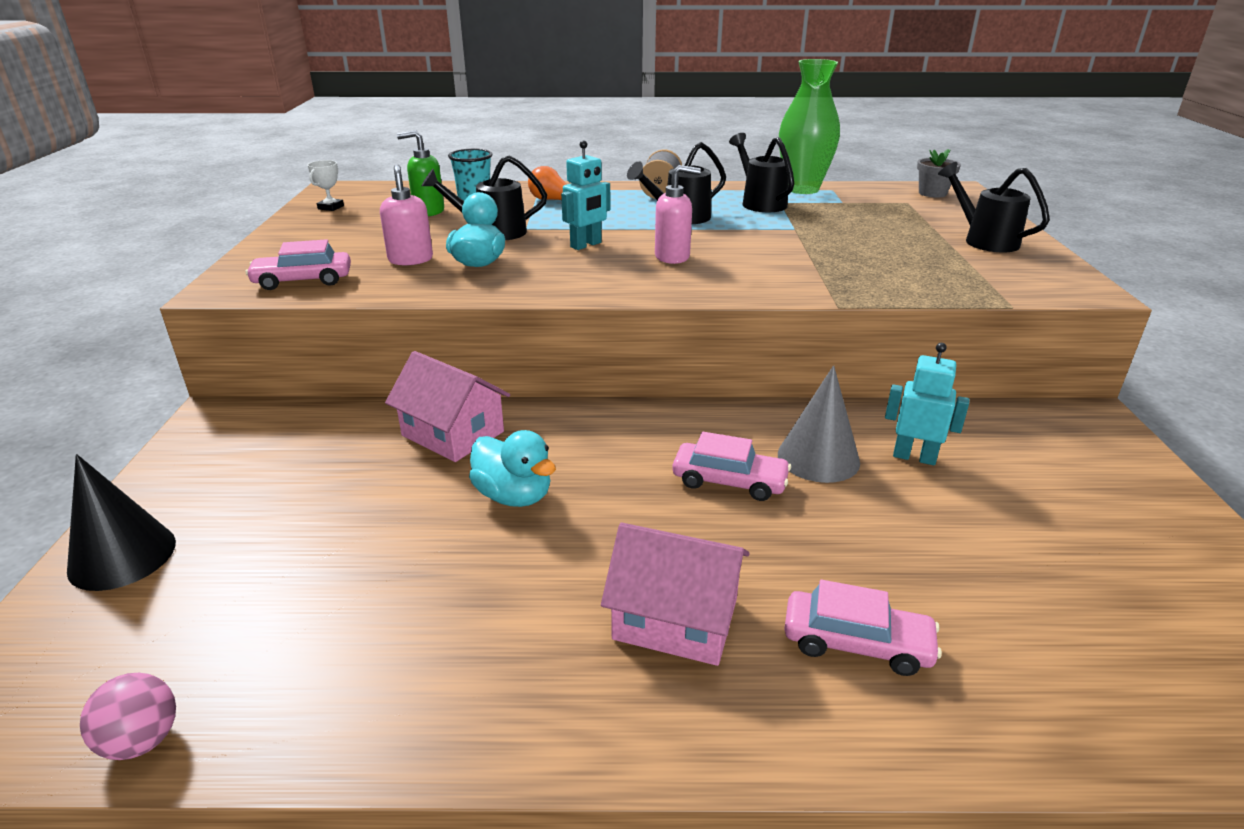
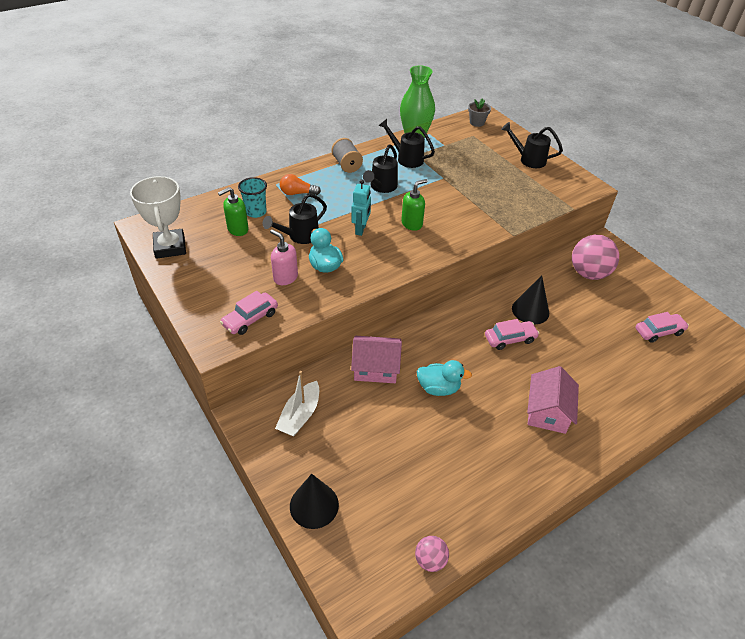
camera: 35 degrees left, 15 degrees up
(274, 444) = (300, 415): none -> white boat
(331, 207) = (170, 247): white trophy -> white trophy, size x2.32
(672, 257) = (412, 224): pink soap dispenser -> green soap dispenser
(675, 619) = (547, 411): pink house -> pink house turned 60 degrees counterclockwise
(818, 458) = (530, 310): grey cone -> black cone
(856, 643) = (606, 390): pink car -> pink car (659, 331)
(914, 457) = (561, 294): turquoise robot -> none
(1010, 448) = (588, 273): none -> pink ball

